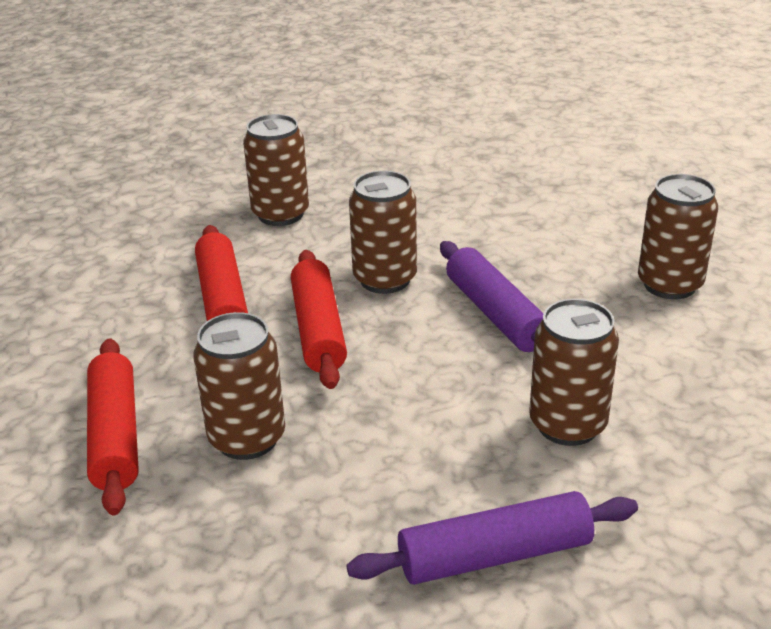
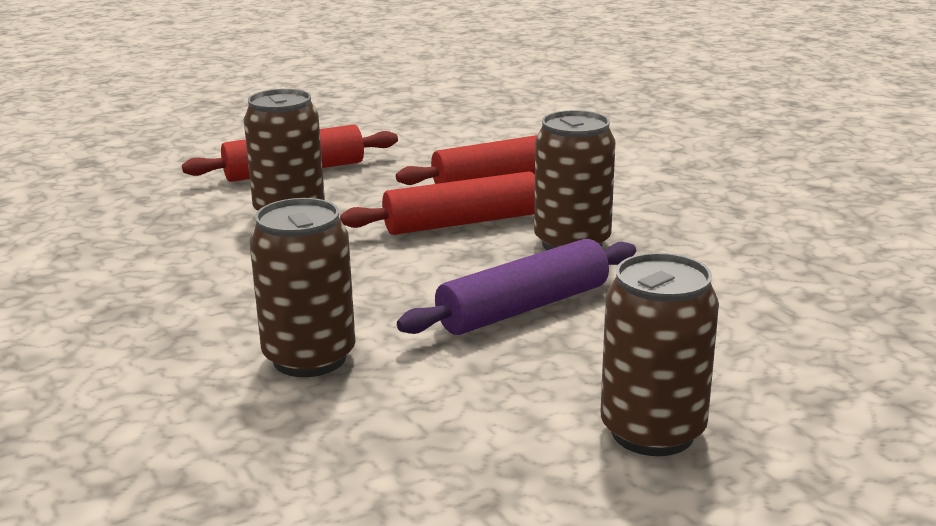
camera: 80 degrees right, 10 degrees down
(280, 214) = (681, 183): brown can -> none
(495, 555) = (115, 327): purple rolling pin -> none

